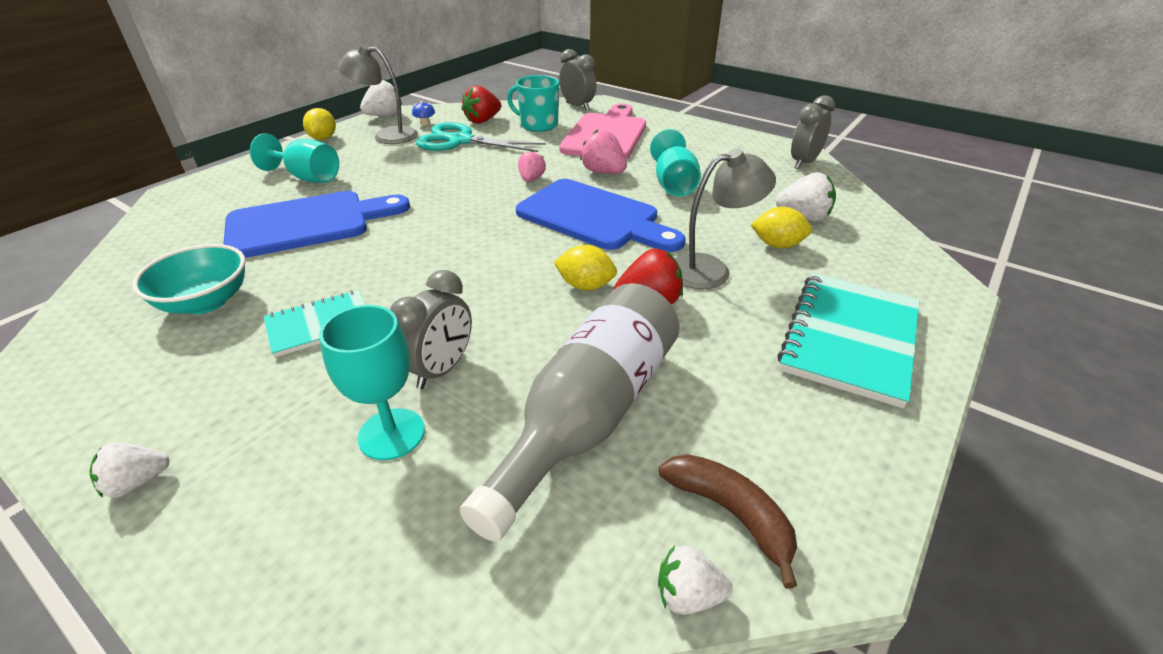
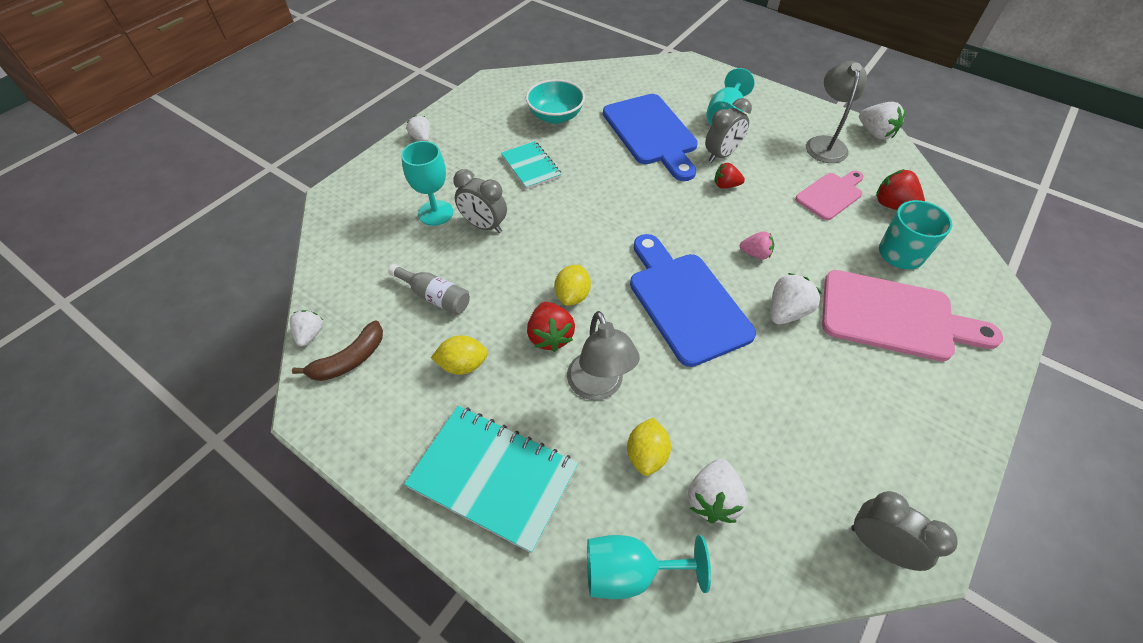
camera: 90 degrees right, 15 degrees up
(323, 138) = (804, 107): yellow lemon -> yellow lemon (463, 365)
(425, 123) = (866, 164): blue mushroom -> none
(427, 185) = (726, 185): none -> red strawberry
(460, 141) = (831, 195): turquoise scissors -> pink cutting board
(577, 106) = (982, 289): grey clock -> grey clock (721, 155)
(588, 415) = (434, 296): grey bottle -> grey bottle, size x0.49
(593, 217) = (685, 302): blue cutting board -> blue cutting board turned 120 degrees clockwise
(603, 172) = (786, 312): pink strawberry -> white strawberry
(673, 184) = (771, 375): turquoise goblet -> turquoise goblet (629, 572)

